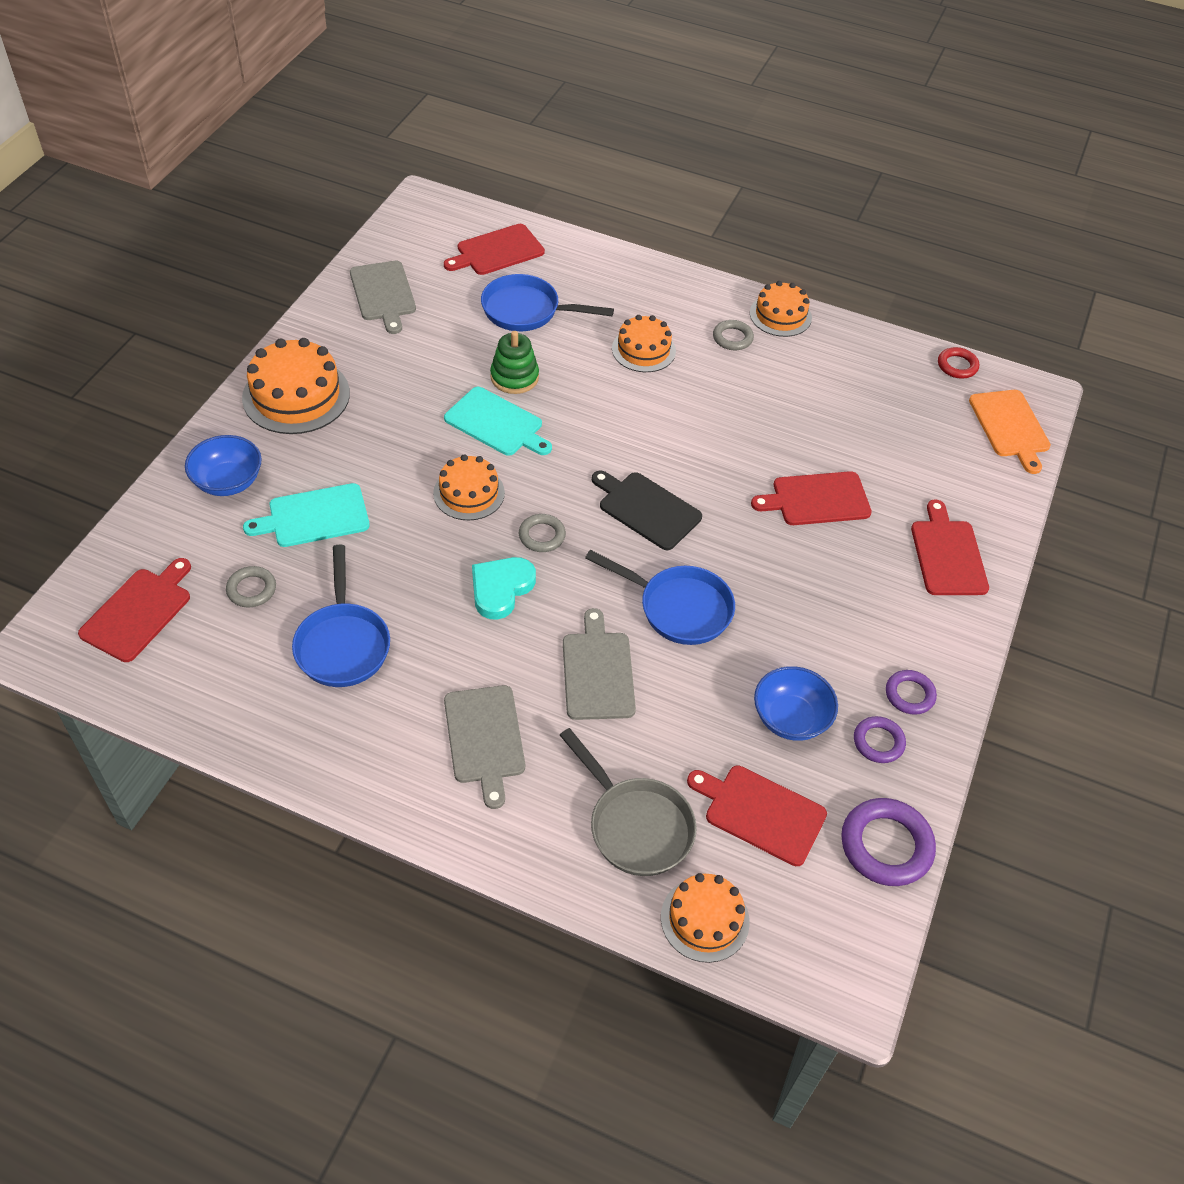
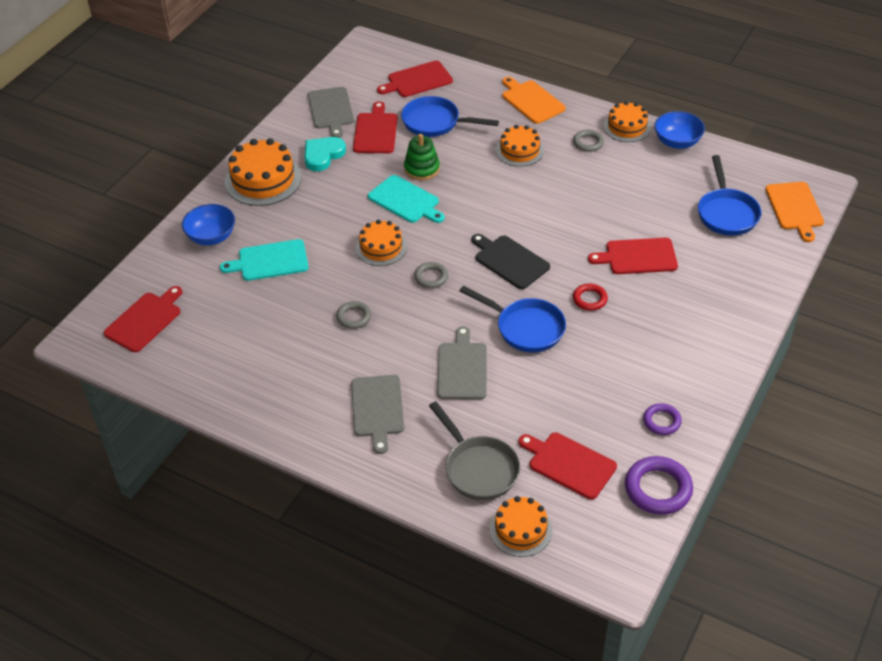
camera: 10 degrees right, 5 degrees down
(251, 589) = (223, 308): grey ring -> grey ring (354, 317)
(343, 644) = (283, 345): blue pan -> blue pan (726, 213)
(501, 589) = (398, 312): turquoise heart -> turquoise heart (323, 155)
(651, 279) = (531, 101): none -> orange cutting board
(790, 718) = (599, 403): blue bowl -> blue bowl (677, 142)
(909, 694) = (689, 391): purple ring -> none
(947, 554) = (732, 297): red cutting board -> red cutting board (375, 131)
(957, 366) = (759, 164): red ring -> red ring (589, 299)

